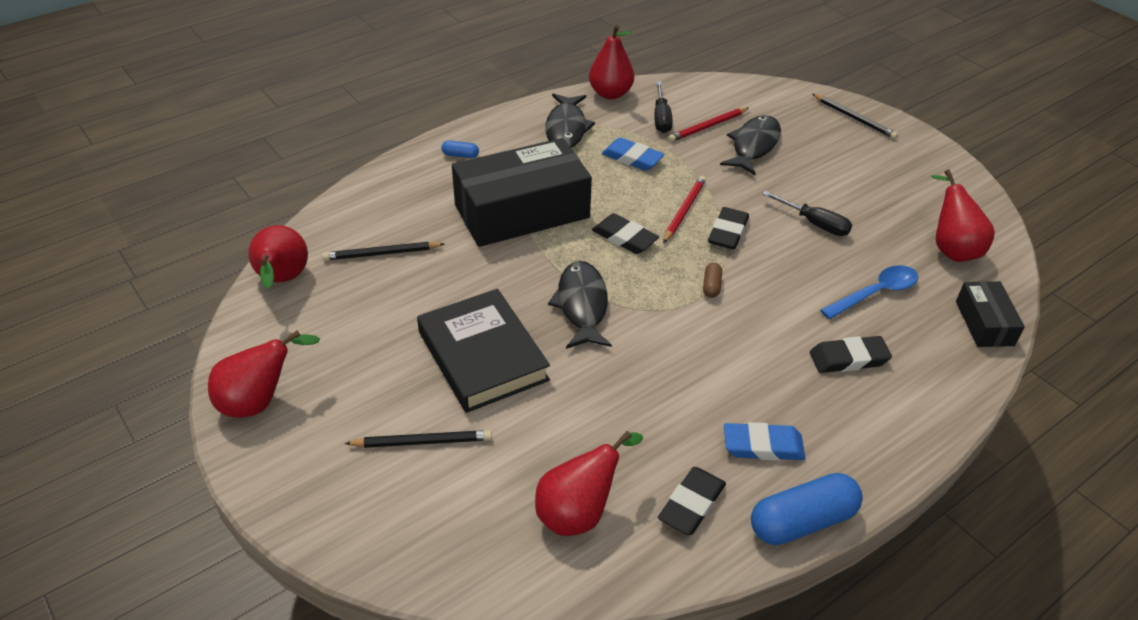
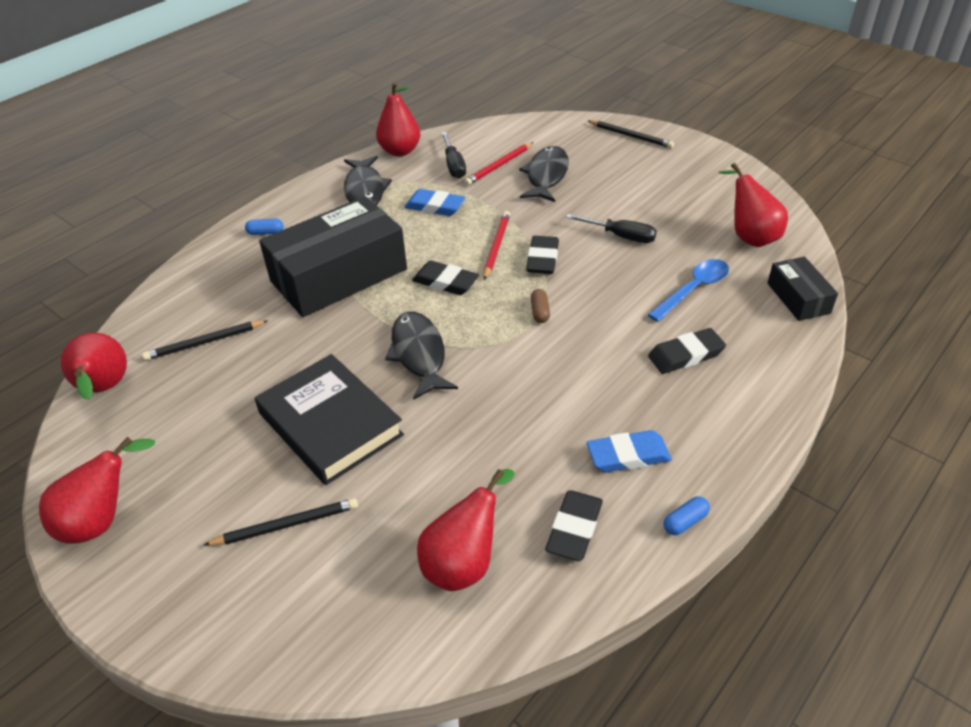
camera: 10 degrees left, 0 degrees up
(802, 521) = (685, 521): blue capsule -> blue capsule, size x0.46

